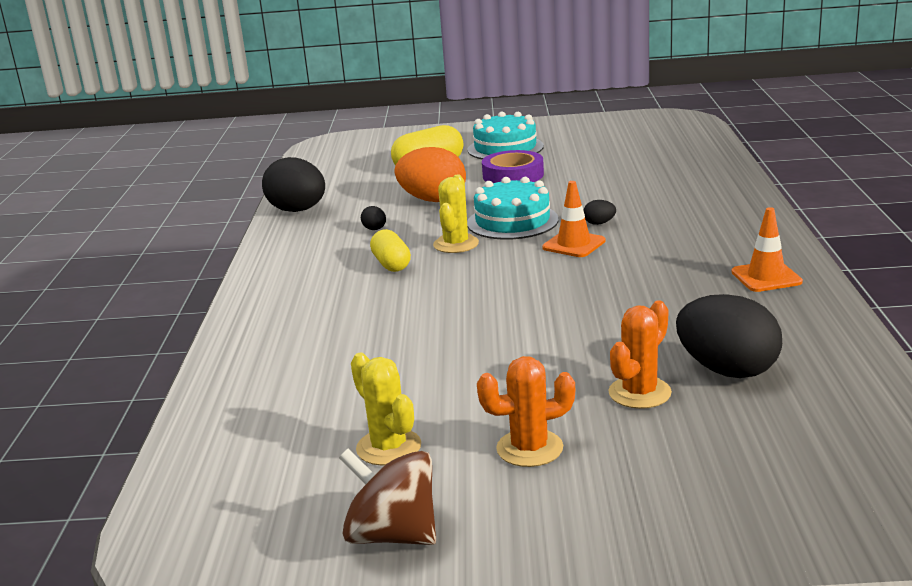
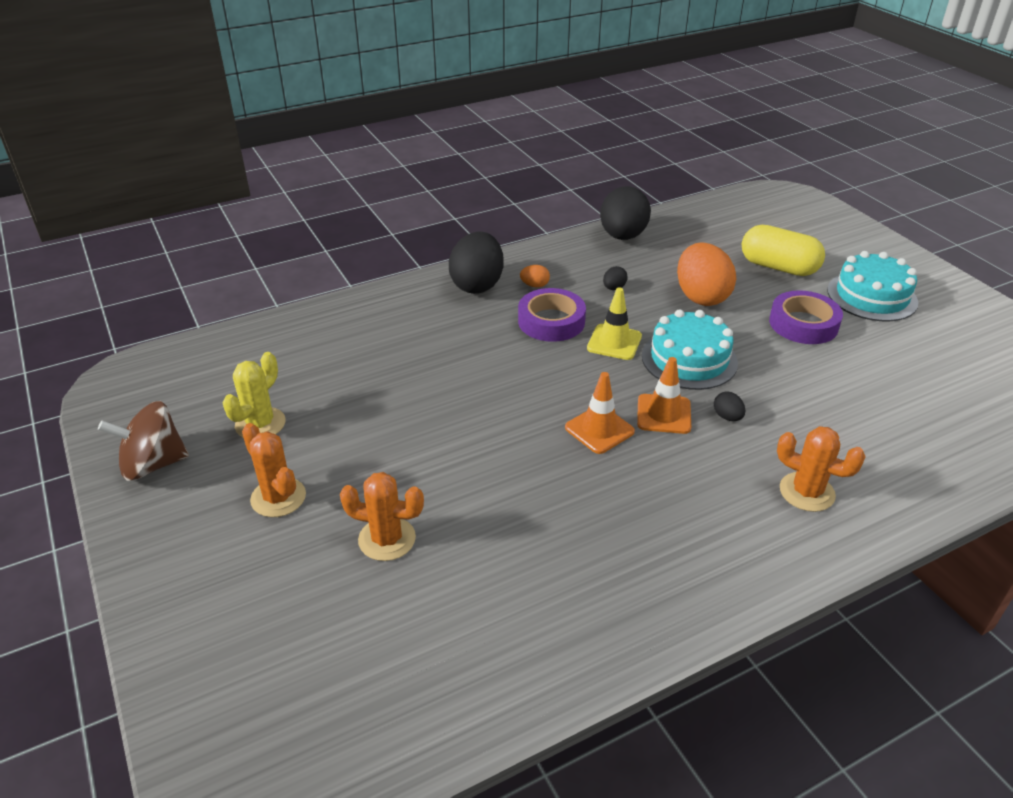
camera: 60 degrees right, 15 degrees up
(323, 261) = (535, 285): none -> orange egg
(391, 264) = (551, 321): yellow capsule -> purple tape
(392, 535) = (153, 464): brown spinning top -> brown spinning top turned 105 degrees counterclockwise
(456, 244) = (614, 342): yellow cactus -> yellow traffic cone
(705, 216) = (807, 492): none -> orange cactus
(727, 370) = (452, 590): black egg -> black egg (477, 285)
(766, 277) = (677, 578): orange traffic cone -> orange traffic cone (599, 429)

